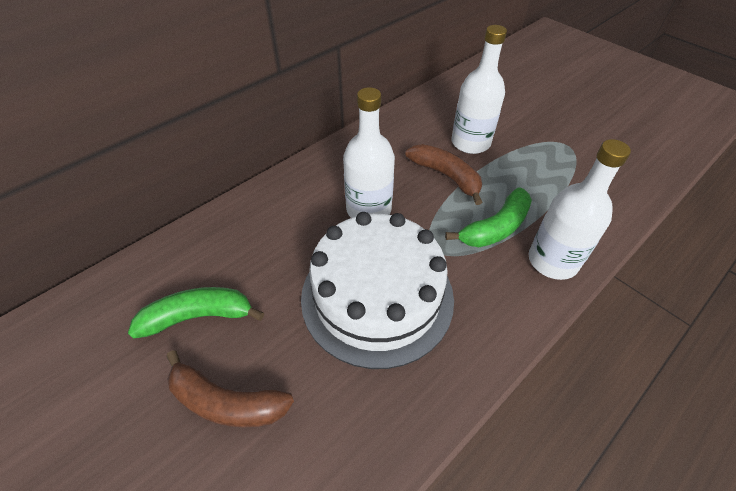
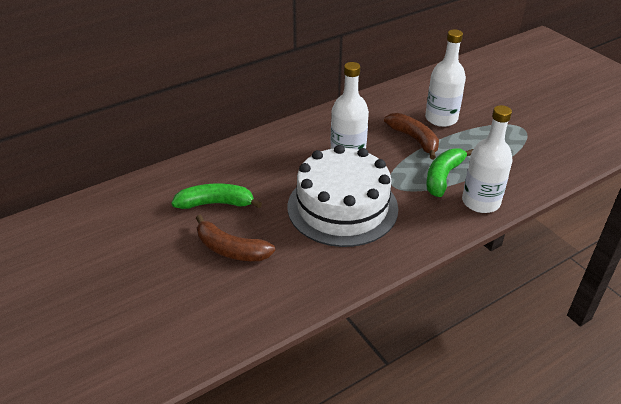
camera: 10 degrees right, 10 degrees down
(495, 228) = (443, 177): green banana -> green banana turned 150 degrees clockwise

